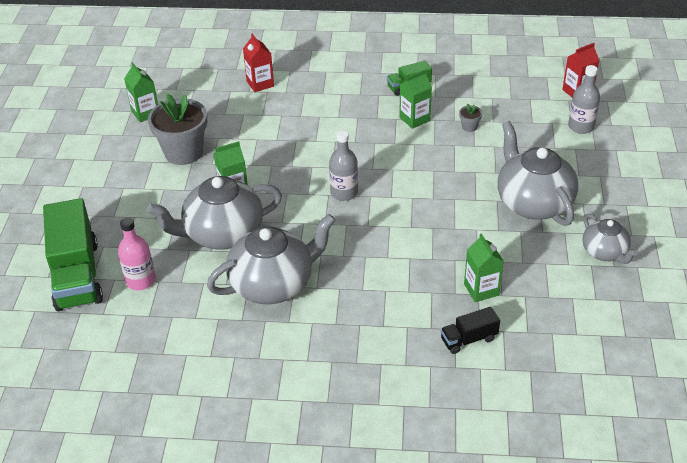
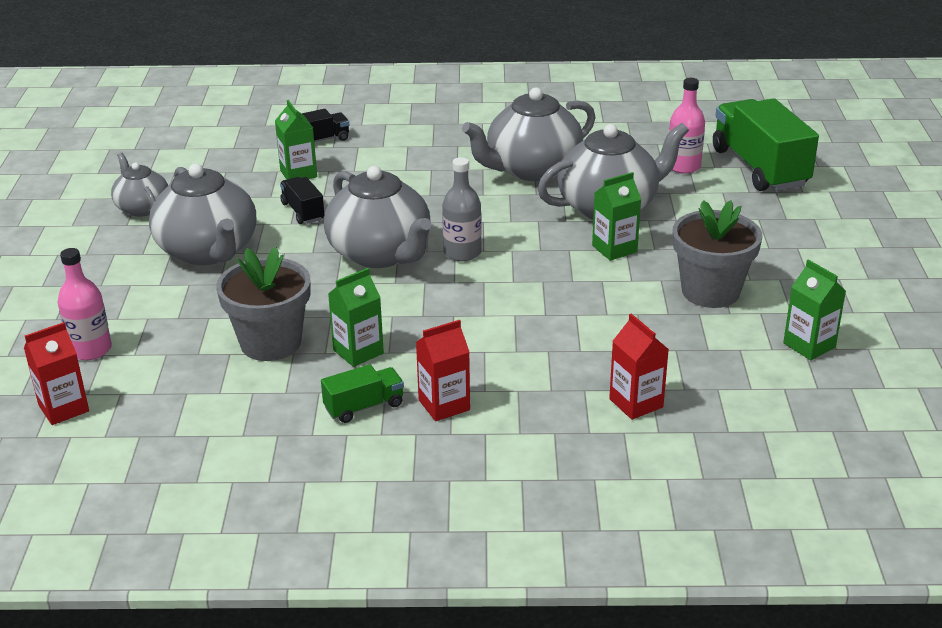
camera: 175 degrees right, 10 degrees down
(364, 86) = (444, 405): none -> red carton
(404, 194) = (380, 254): none -> grey teapot
(469, 127) = (270, 343): grey flower pot -> grey flower pot, size x2.46
(469, 241) = (303, 212): none -> black truck
(581, 126) = (90, 349): grey bottle -> pink bottle

